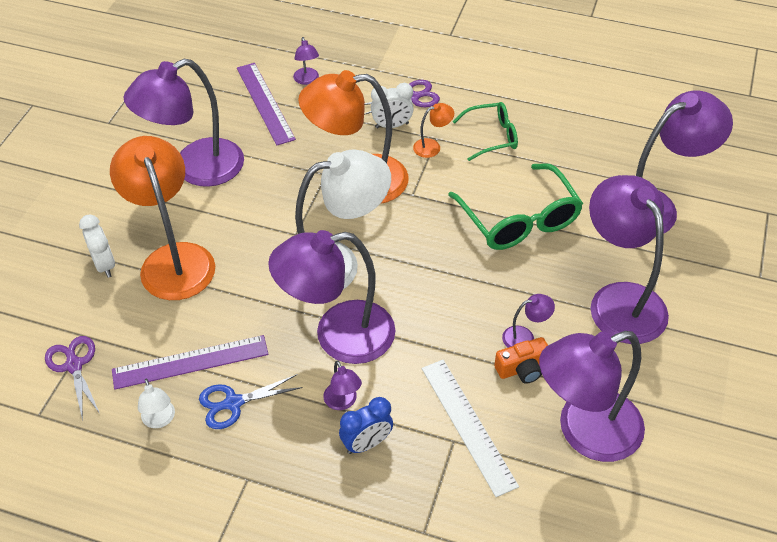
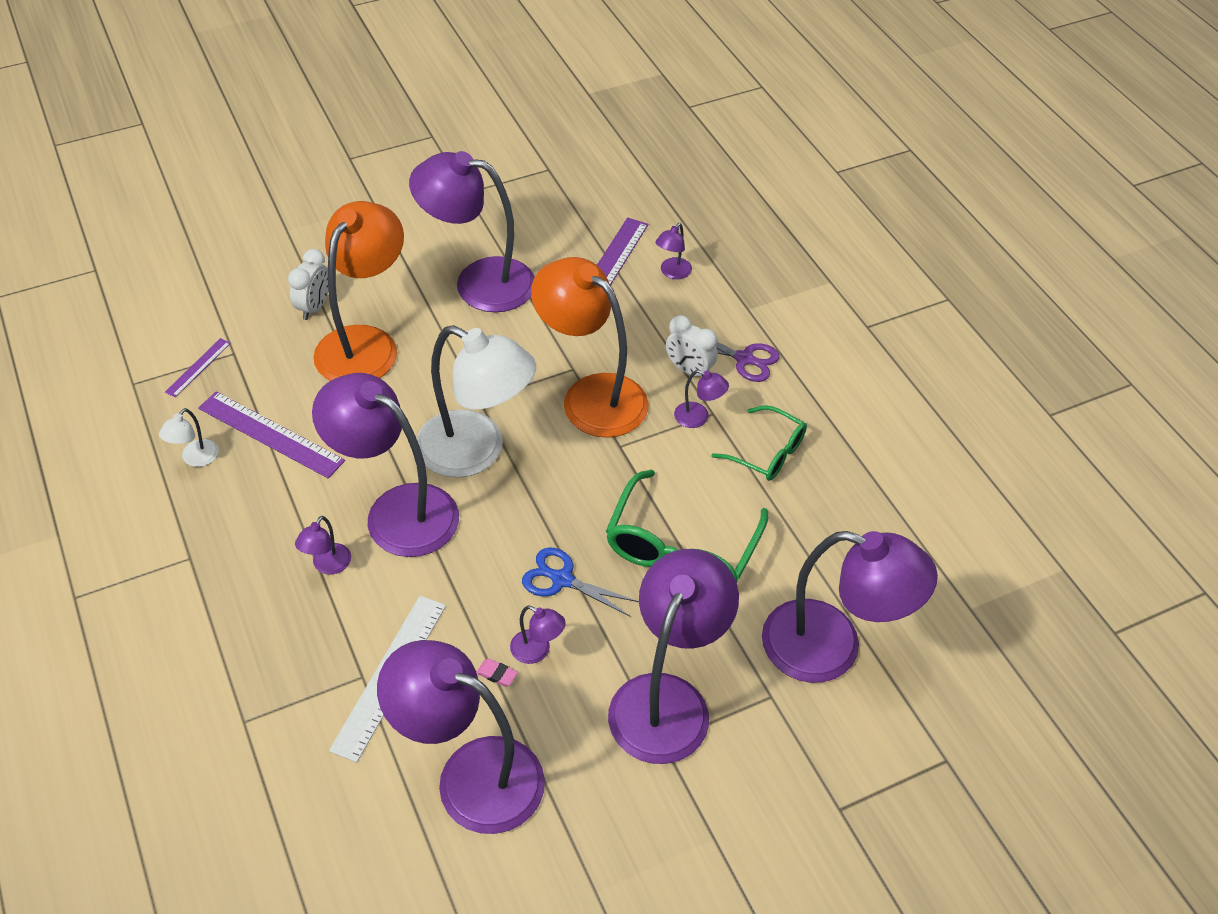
camera: 45 degrees right, 0 degrees up
(74, 365) = (198, 367): purple scissors -> purple ruler
(233, 403) = (256, 493): blue scissors -> blue scissors (562, 580)
(366, 443) = (299, 614): blue clock -> none
(432, 146) = (698, 418): orange lamp -> purple lamp
(522, 369) = (497, 674): orange camera -> pink eraser

